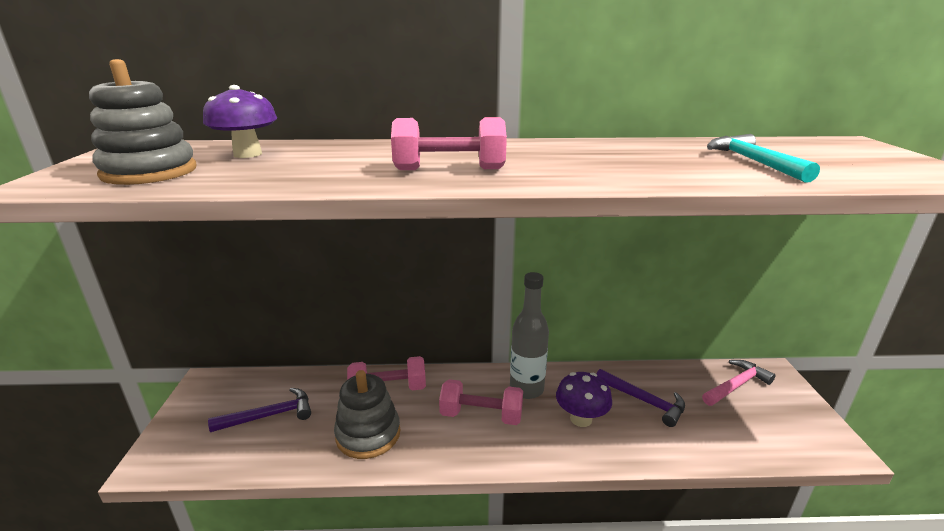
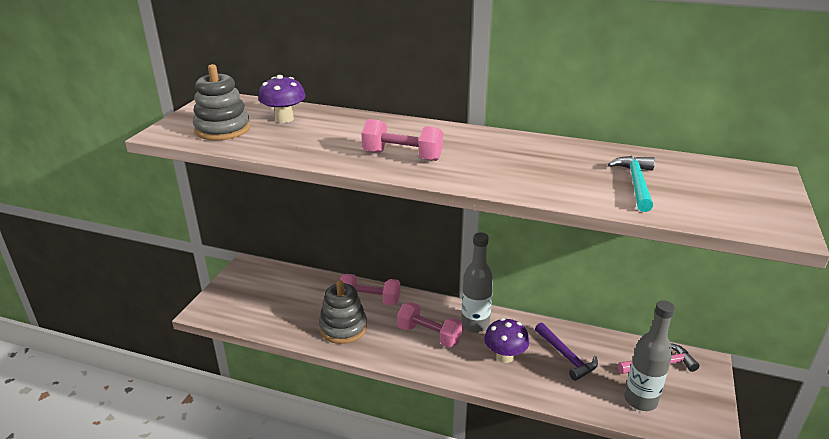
camera: 20 degrees right, 5 degrees up
(270, 415) = (282, 299): purple hammer -> none
(749, 431) = (640, 400): none -> grey bottle

